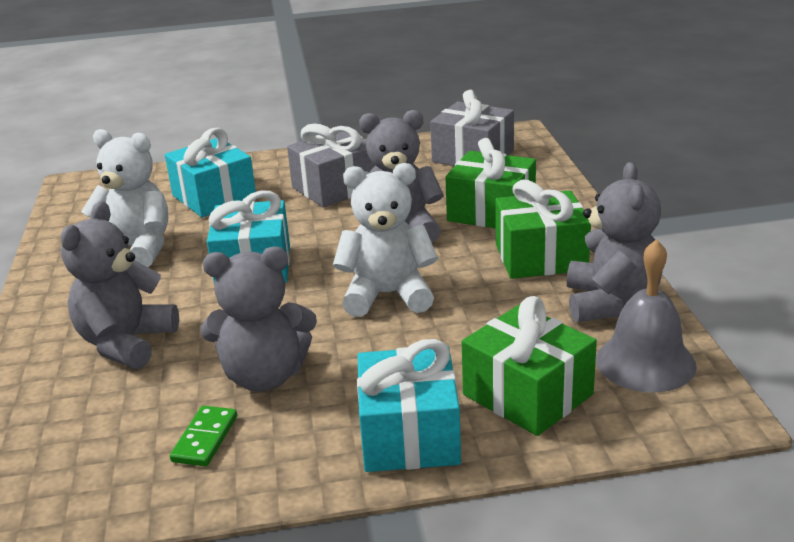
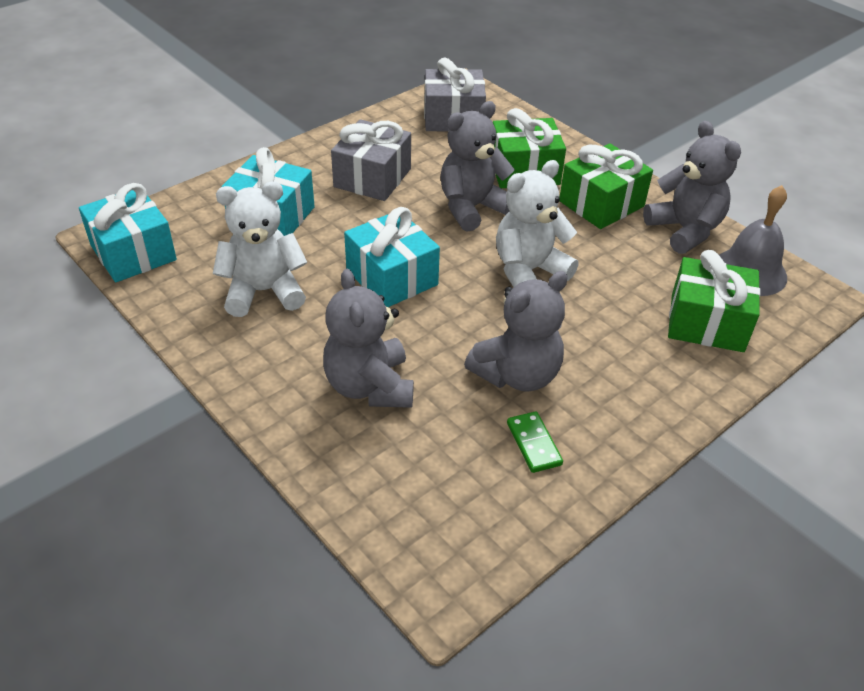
camera: 35 degrees left, 15 degrees up
(409, 435) = (667, 383): turquoise gift -> turquoise gift (133, 252)

